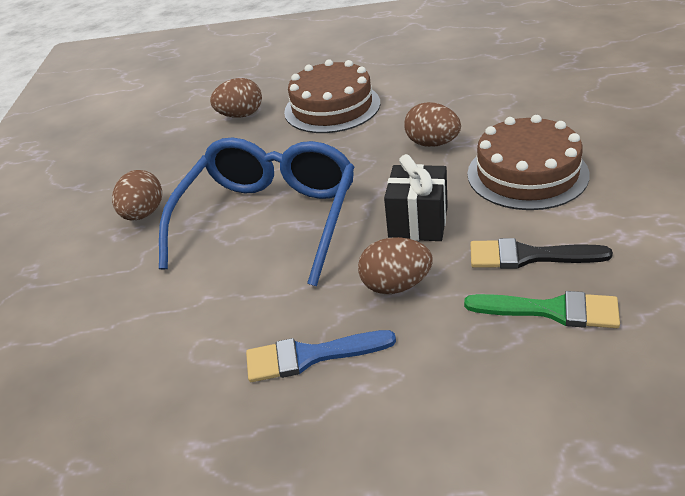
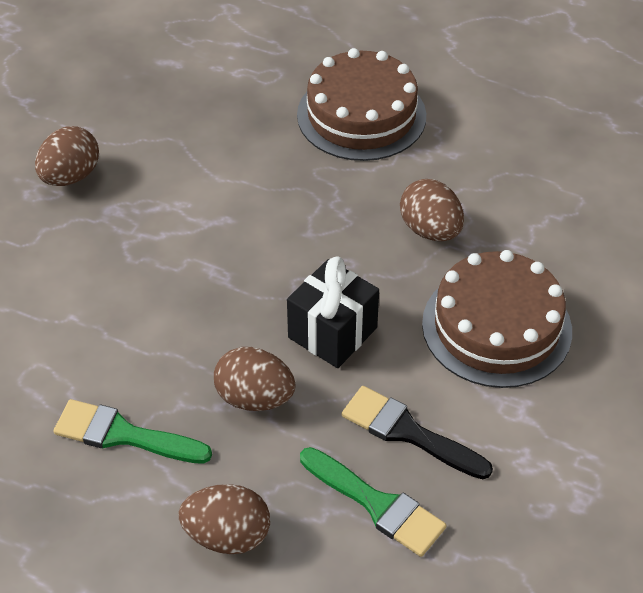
camera: 20 degrees right, 10 degrees up
(241, 115) = (253, 76): brown egg -> brown egg (227, 535)
(269, 220) = (188, 250): blue glasses -> none
(310, 356) = (123, 435): blue brush -> green brush

